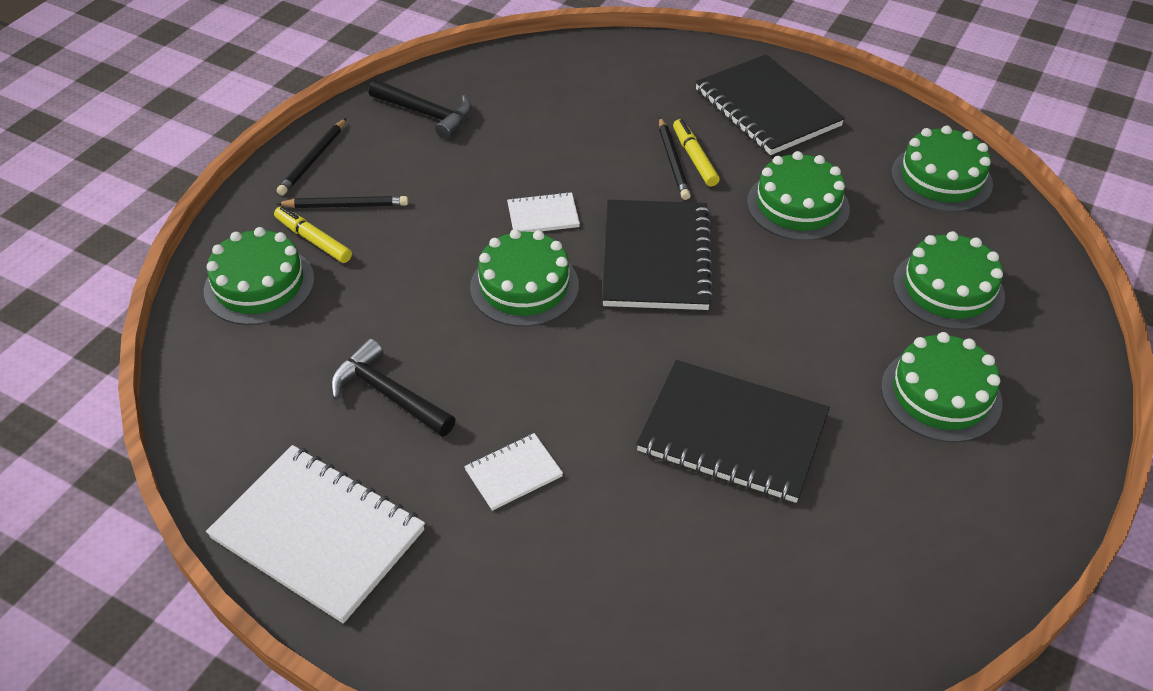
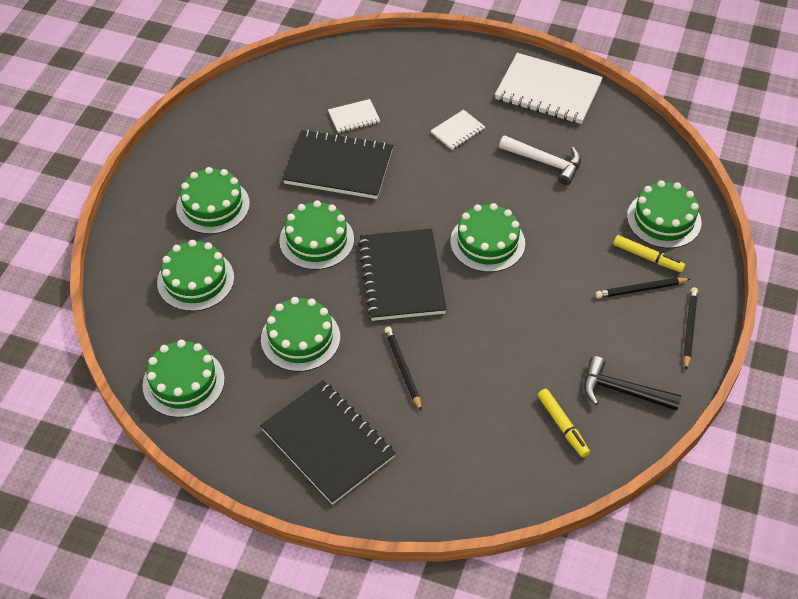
camera: 170 degrees right, 5 degrees up
(388, 394) = (545, 162): black hammer -> white hammer
(543, 215) = (492, 301): white notebook -> white notebook (354, 117)
(694, 158) = (385, 375): yellow marker -> yellow marker (562, 426)
(773, 321) = (316, 240): none -> green cake

